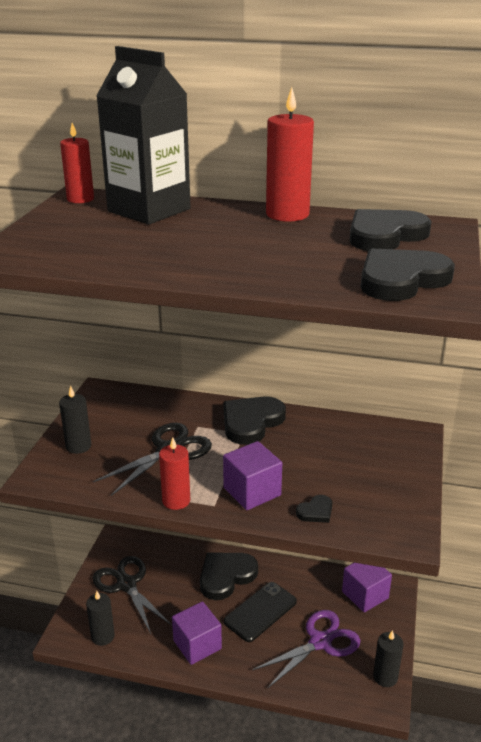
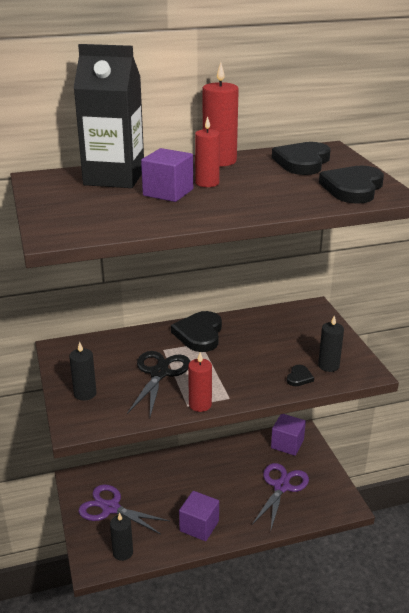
camera: 30 degrees left, 0 degrees up
(80, 199) = (44, 180): red candle -> red candle (207, 183)
(126, 584) = (110, 508): black scissors -> purple scissors
(226, 576) = (183, 470): black heart -> none
(252, 491) = (246, 380): purple cube -> purple cube (168, 192)
(260, 611) = (226, 484): black phone -> none
(385, 677) = (337, 490): black candle -> black candle (328, 366)

